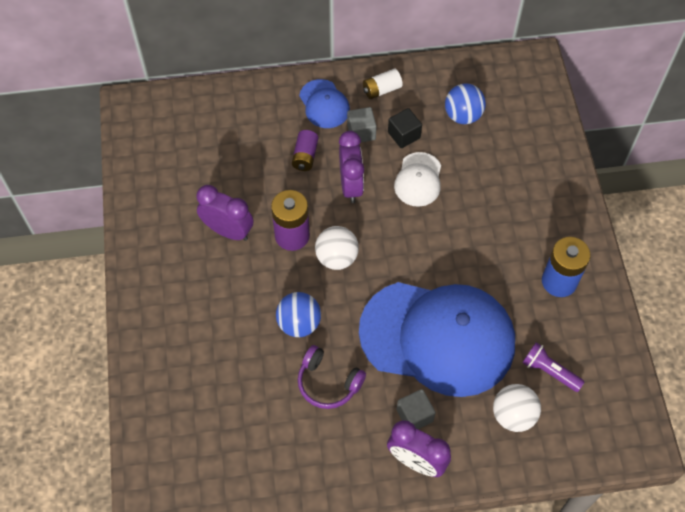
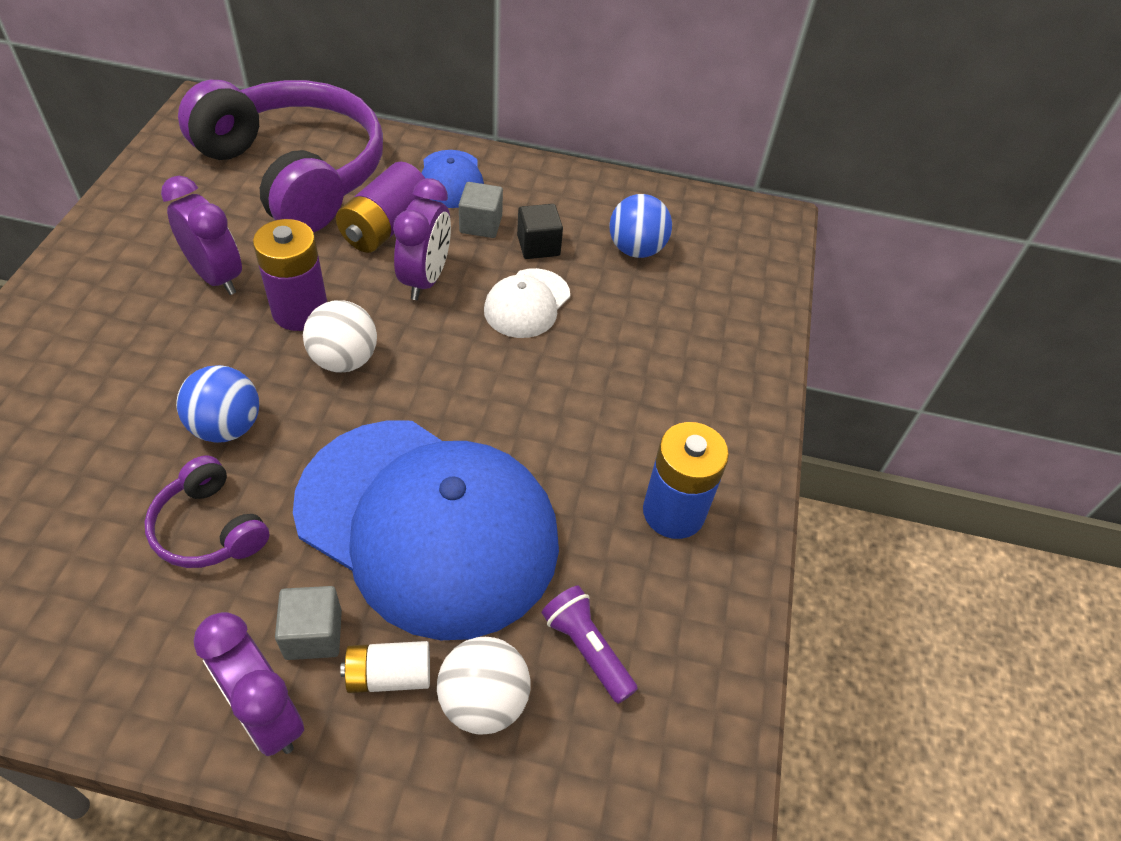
camera: 15 degrees right, 10 degrees down
(225, 136) = (295, 173): none -> purple headphones
(305, 156) = (385, 226): purple battery -> purple battery, size x1.62
(381, 90) = (539, 188): white battery -> white battery (389, 675)

